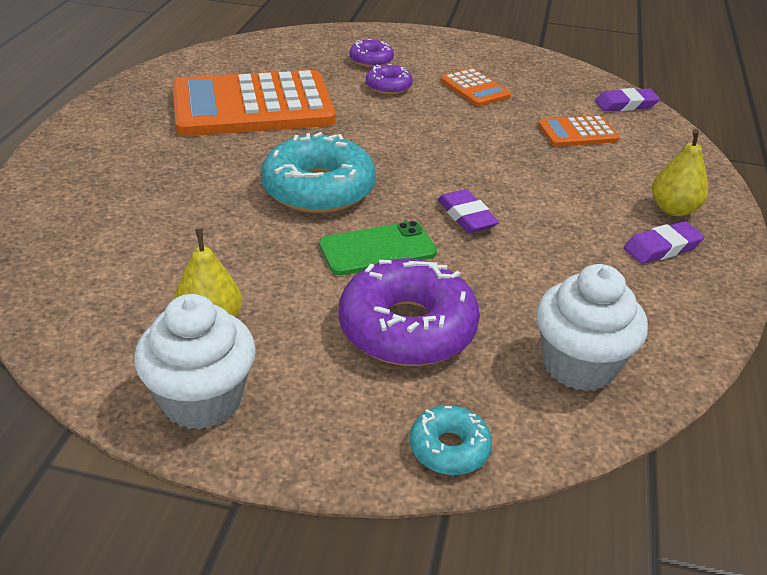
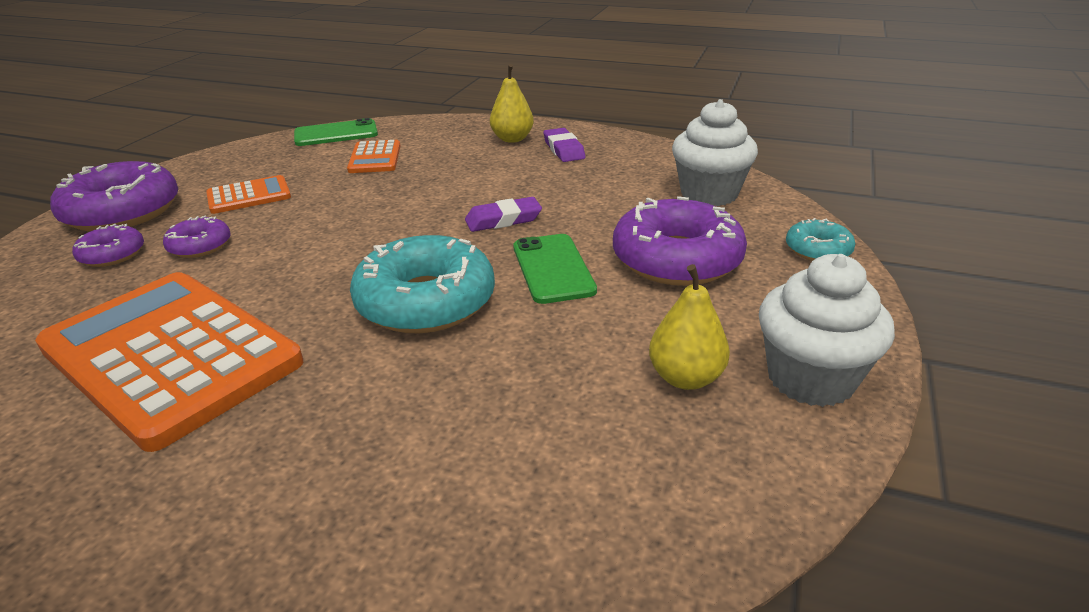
camera: 80 degrees left, 5 degrees down
(253, 106) = (170, 355): orange calculator -> orange calculator turned 135 degrees clockwise
(433, 49) = (122, 212): none -> purple donut
(625, 104) = (336, 134): purple eraser -> green phone

